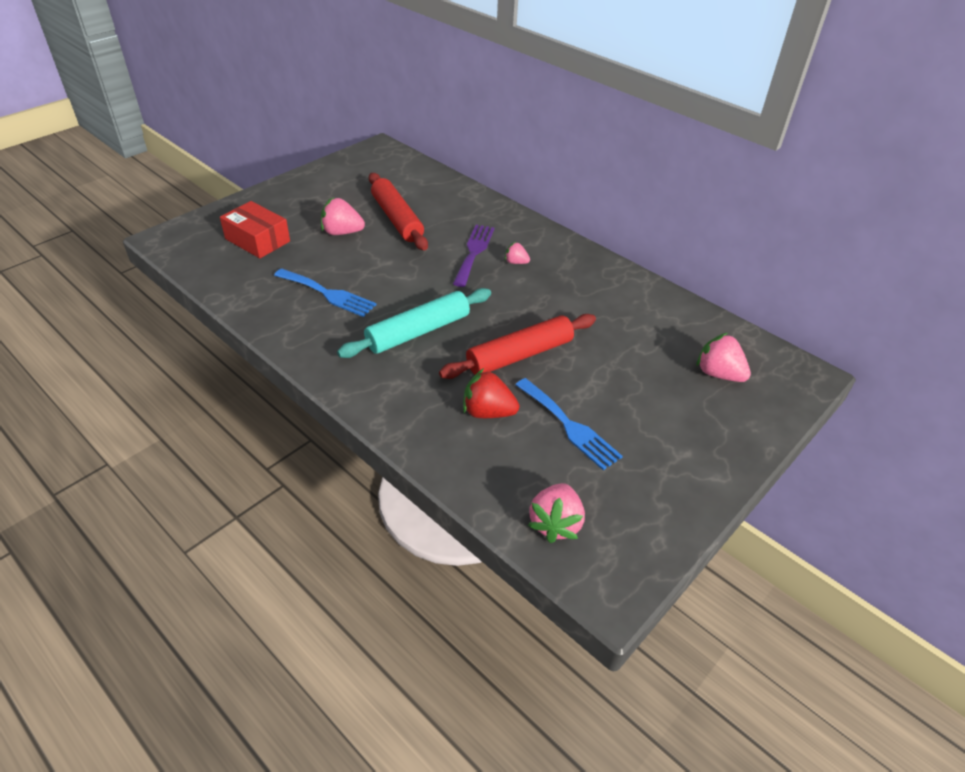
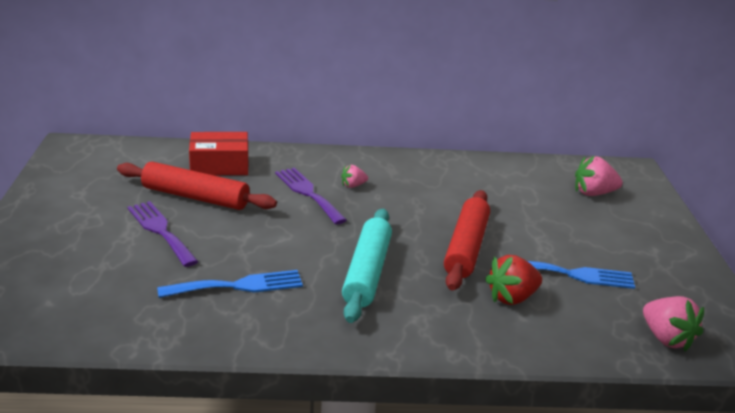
camera: 45 degrees left, 15 degrees down
(257, 240) = (79, 277): red box -> red box (219, 165)
(342, 232) = (160, 231): pink strawberry -> purple fork

